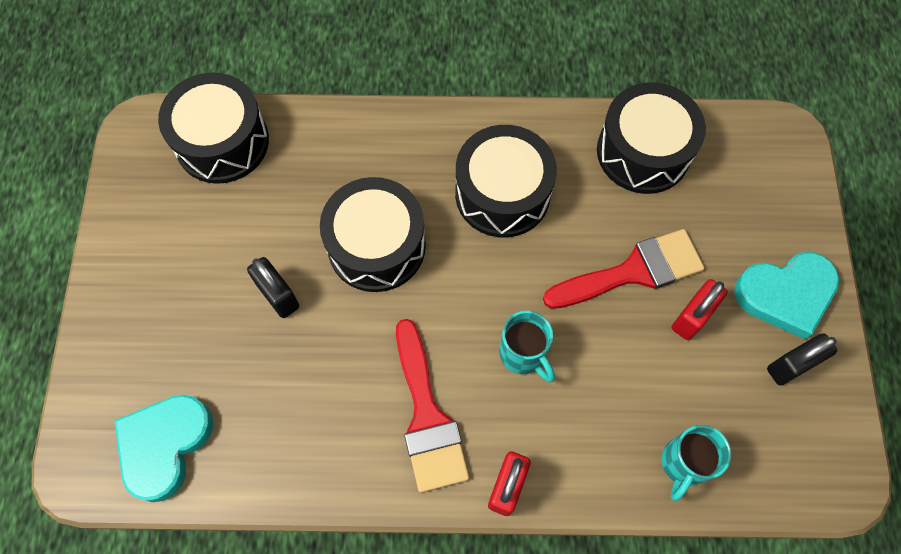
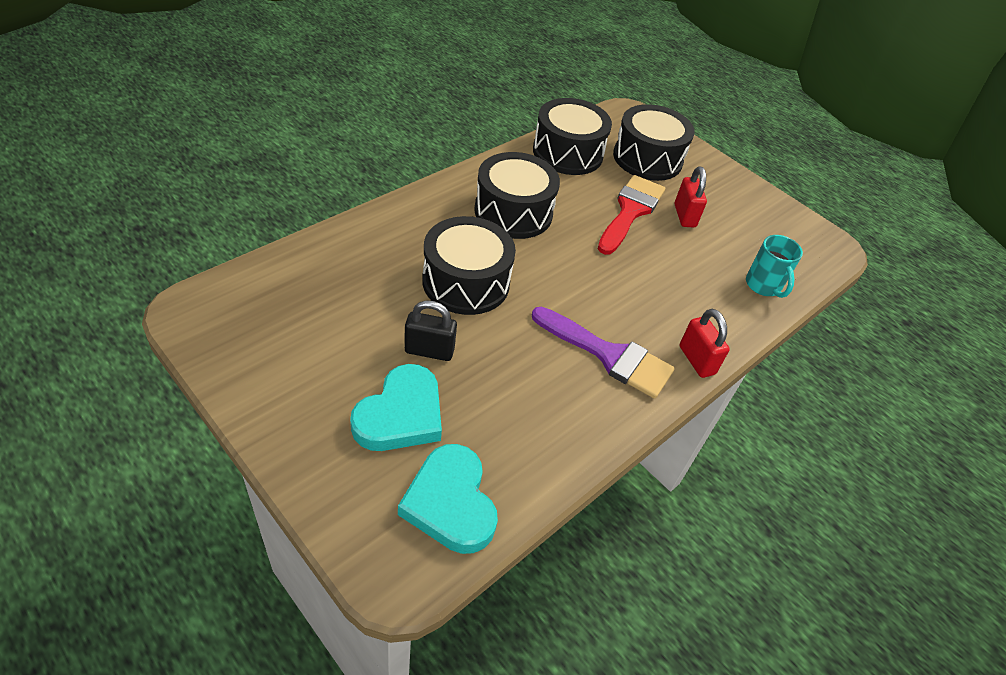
camera: 50 degrees left, 20 degrees down
(222, 142) = (276, 283): black drum -> black drum (647, 158)
(427, 416) = (608, 355): red brush -> purple brush
(523, 354) = (623, 286): turquoise mug -> none
(785, 294) = (713, 181): turquoise heart -> turquoise heart (401, 415)
(791, 366) = (753, 210): black padlock -> none

